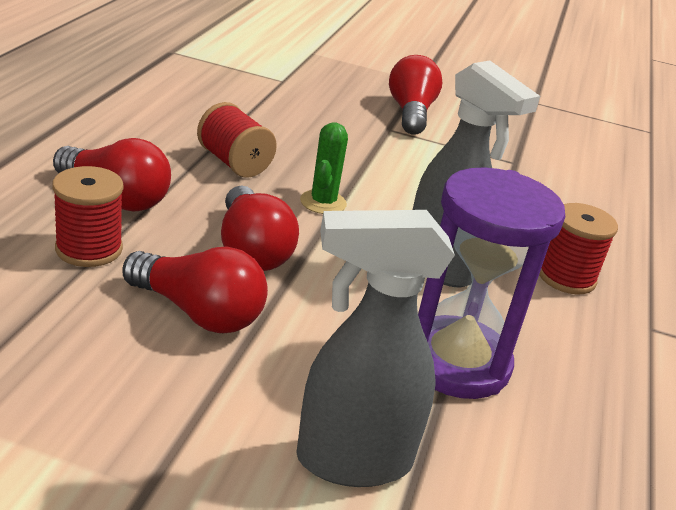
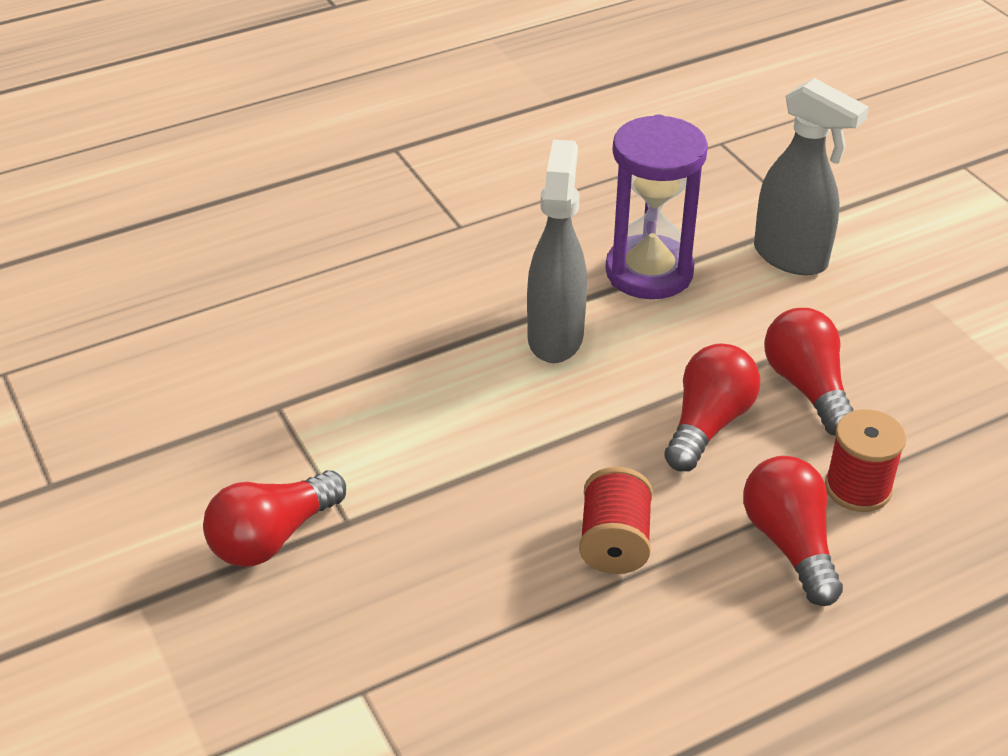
camera: 130 degrees left, 10 degrees up
(323, 202) = (577, 446): green cactus -> none
(566, 277) = (457, 283): red spool -> none

